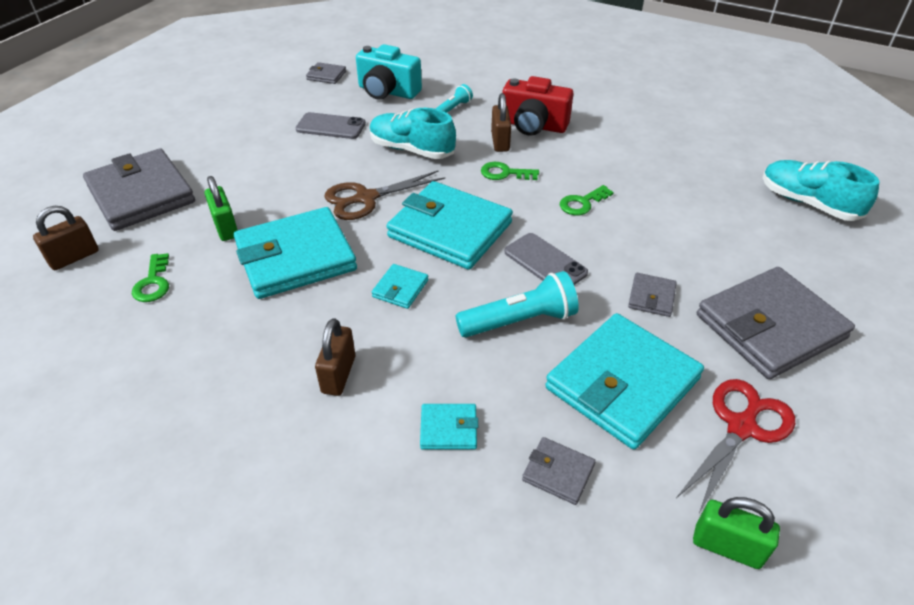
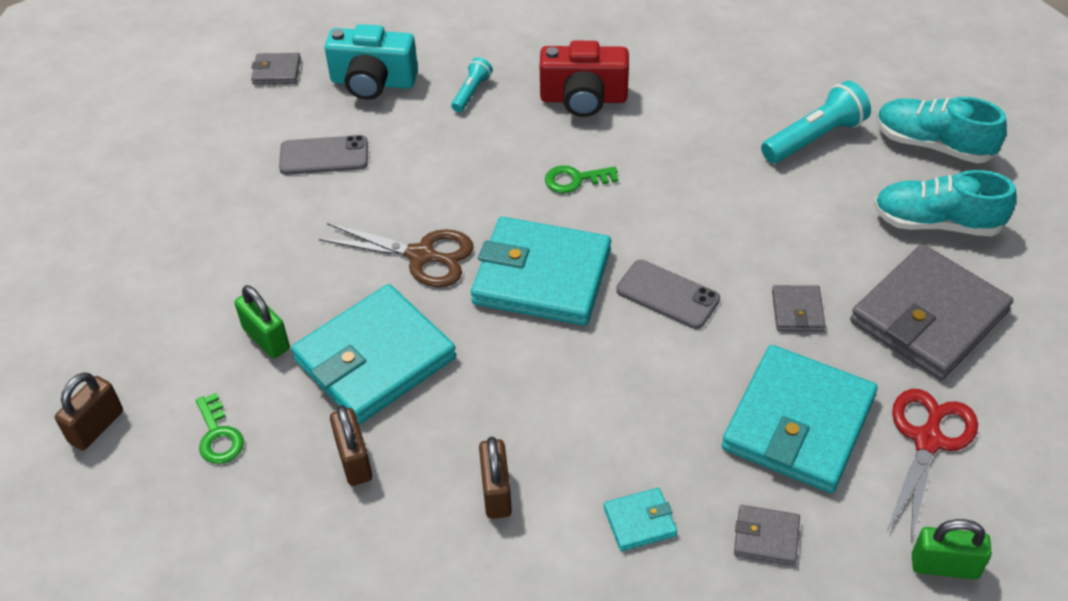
camera: 15 degrees left, 5 degrees up
(141, 194) = (128, 316): grey wallet -> none
(366, 198) = (421, 255): brown scissors -> brown scissors turned 120 degrees counterclockwise
(400, 288) = (517, 369): turquoise wallet -> none
(411, 150) = (445, 170): turquoise shoe -> turquoise shoe (936, 223)
(500, 142) = (551, 133): brown padlock -> brown padlock (354, 460)
(519, 321) = (666, 377): turquoise flashlight -> turquoise flashlight (814, 138)
(582, 203) = (682, 203): green key -> none

